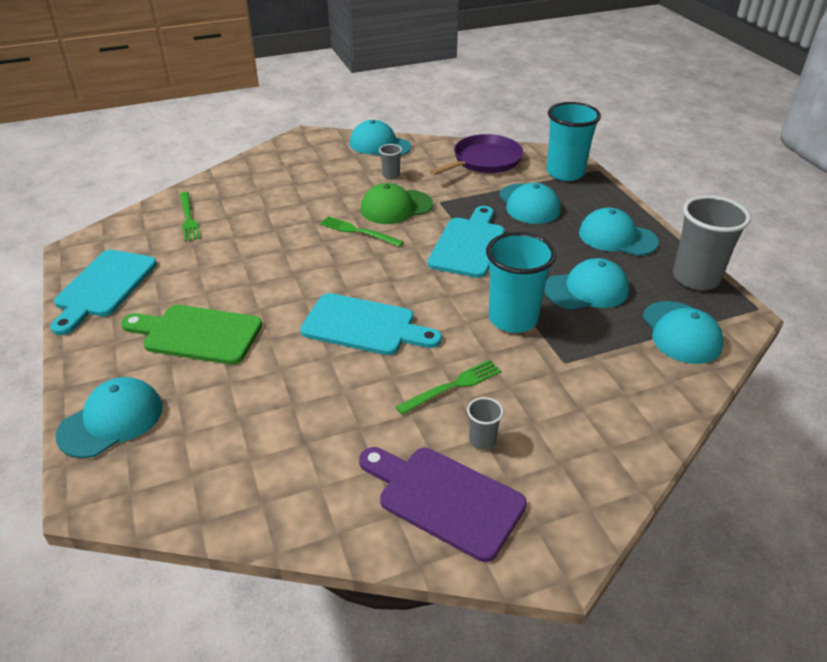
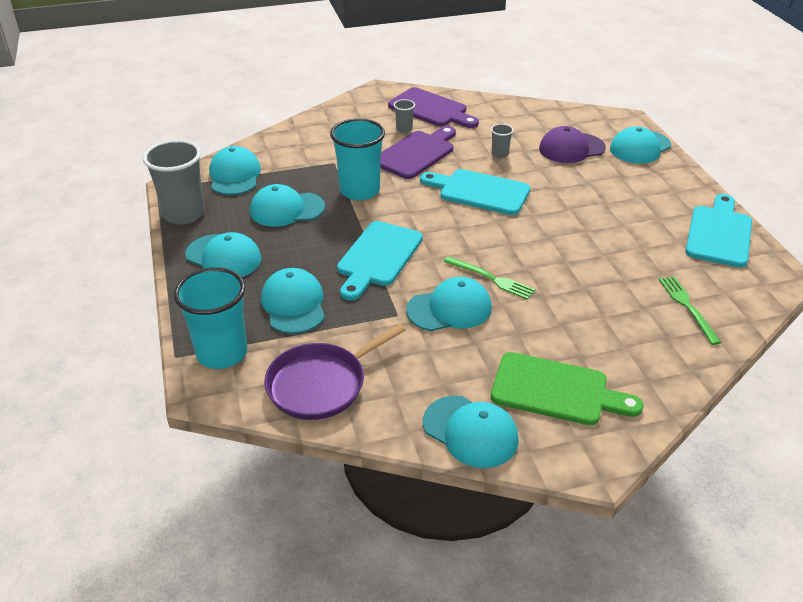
camera: 175 degrees left, 0 degrees up
(197, 334) = (611, 192): green cutting board -> green cutting board (556, 391)
(220, 411) = (571, 148): none -> purple cap
(391, 175) = (454, 363): grey cup -> grey cup (500, 154)
(396, 207) = (449, 309): green cap -> turquoise cap
(453, 386) = (416, 153): green fork -> purple cutting board

